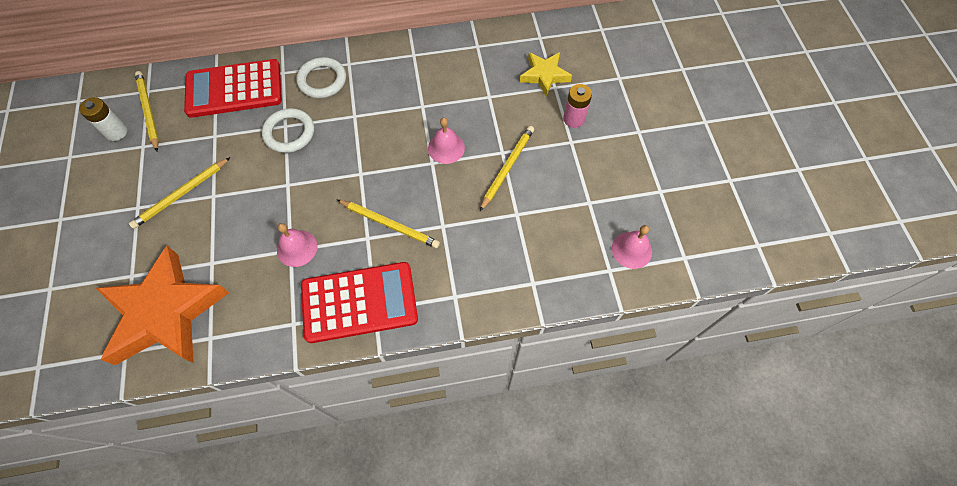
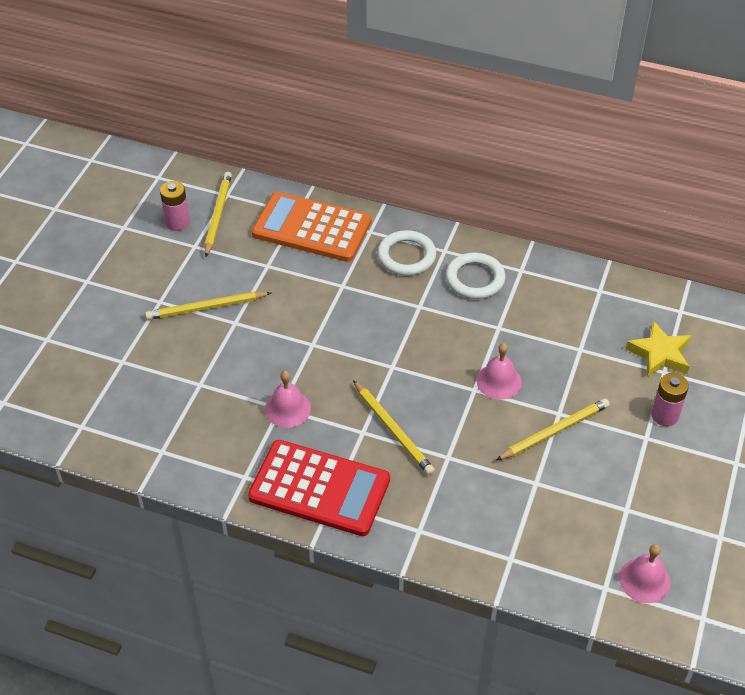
camera: 30 degrees right, 15 degrees down
(116, 132) = (177, 222): white battery -> pink battery
(165, 313) = (134, 409): orange star -> none
(234, 89) = (312, 228): red calculator -> orange calculator
(289, 133) = (343, 294): white ring -> white ring (475, 279)

